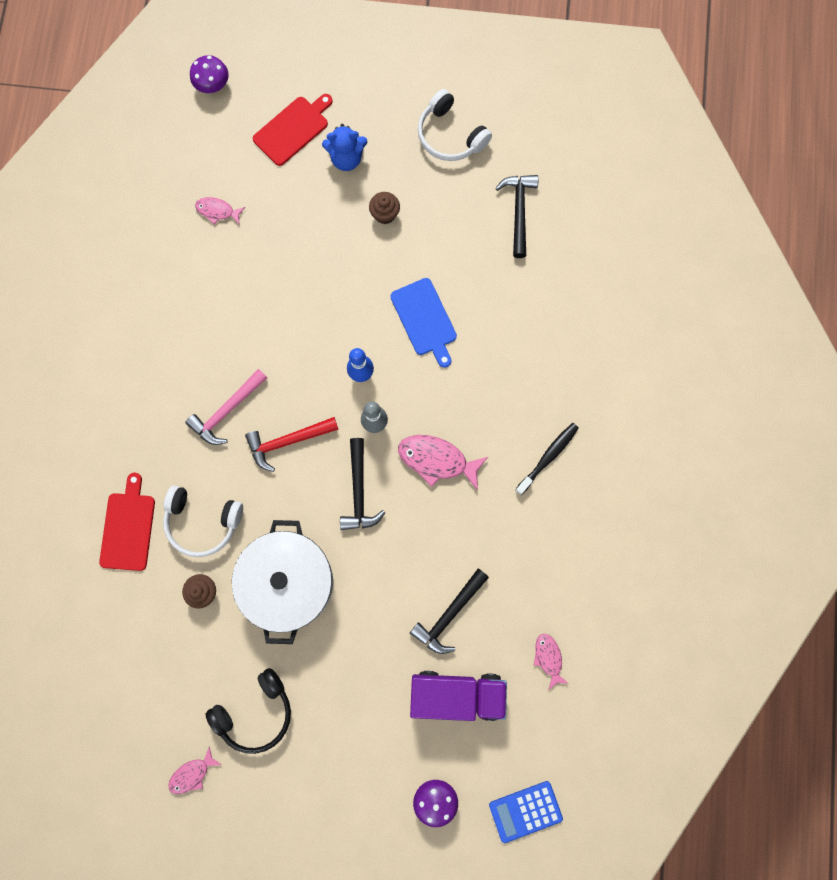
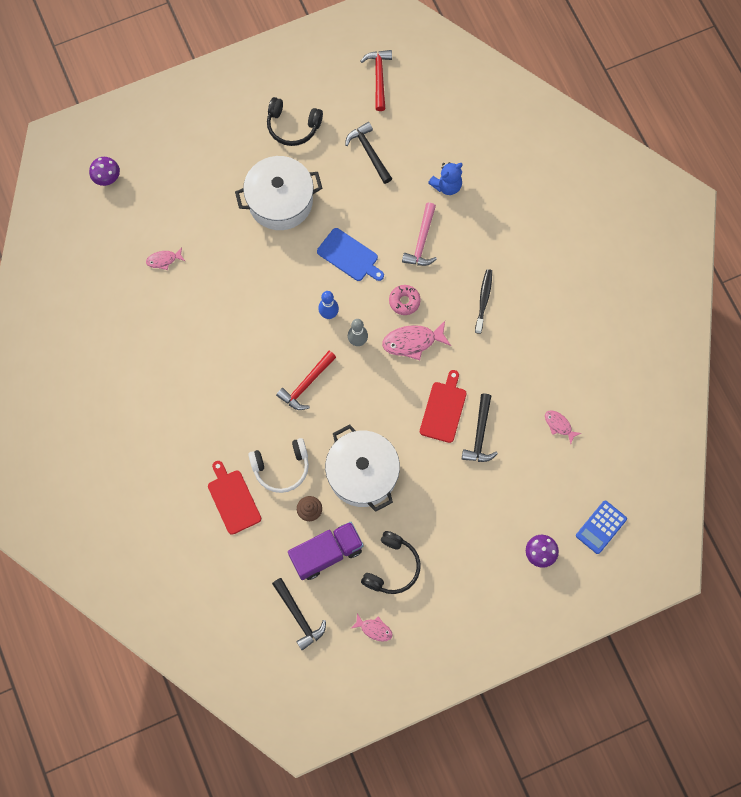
camera: 30 degrees left, 5 degrees down
(192, 774) = (374, 629): pink fish -> pink fish turned 90 degrees counterclockwise
(227, 410) = (253, 387): pink hammer -> pink hammer (422, 241)
(293, 129) = (182, 178): red cutting board -> red cutting board (443, 409)
(346, 158) = (231, 178): blue teddy bear -> blue teddy bear (447, 185)
(359, 491) = (373, 390): black hammer -> black hammer (298, 616)
(385, 214) = (280, 201): brown cupcake -> white pot
(450, 136) = (292, 126): white headphones -> black headphones
(455, 407) = (404, 301): none -> pink donut
(457, 694) = (515, 481): purple truck -> purple truck (326, 553)
(581, 131) = (379, 77): none -> red hammer

